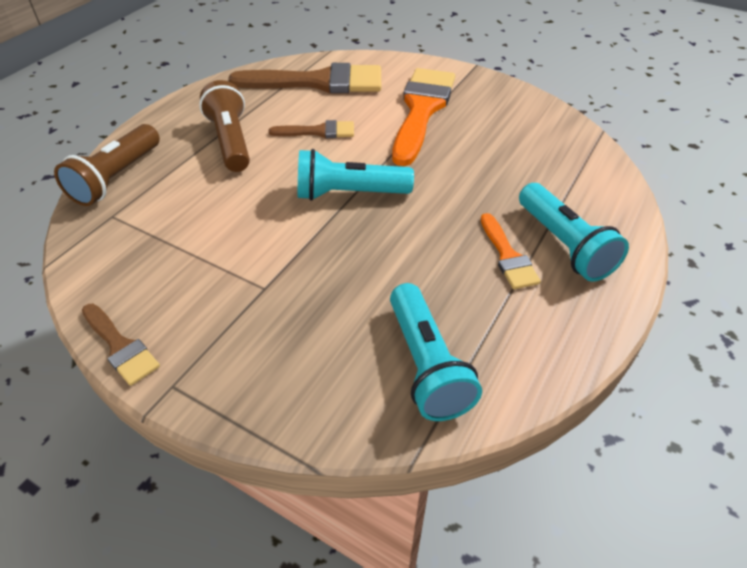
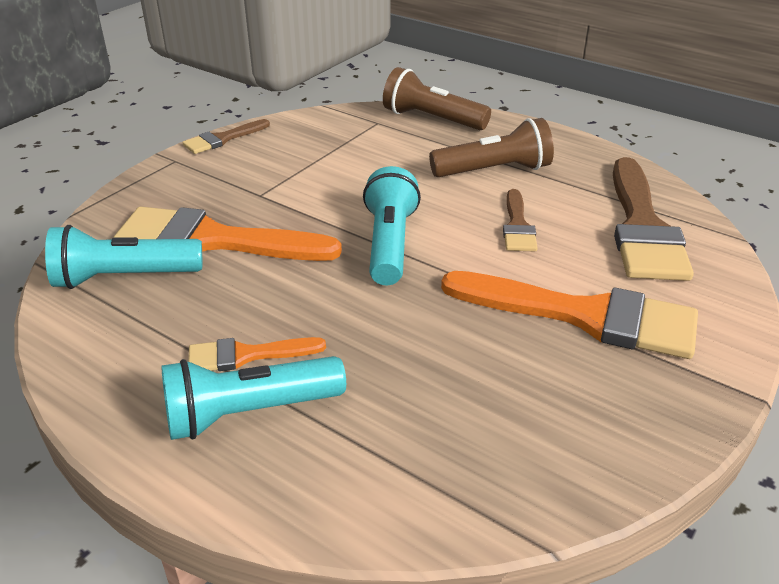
camera: 95 degrees right, 10 degrees down
(353, 307) = (214, 240): none -> orange brush

